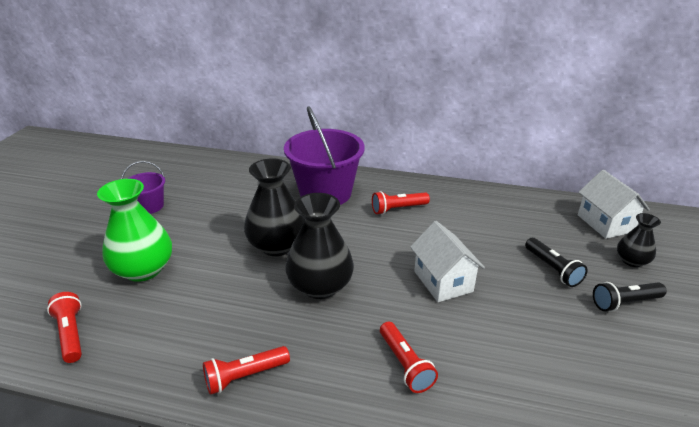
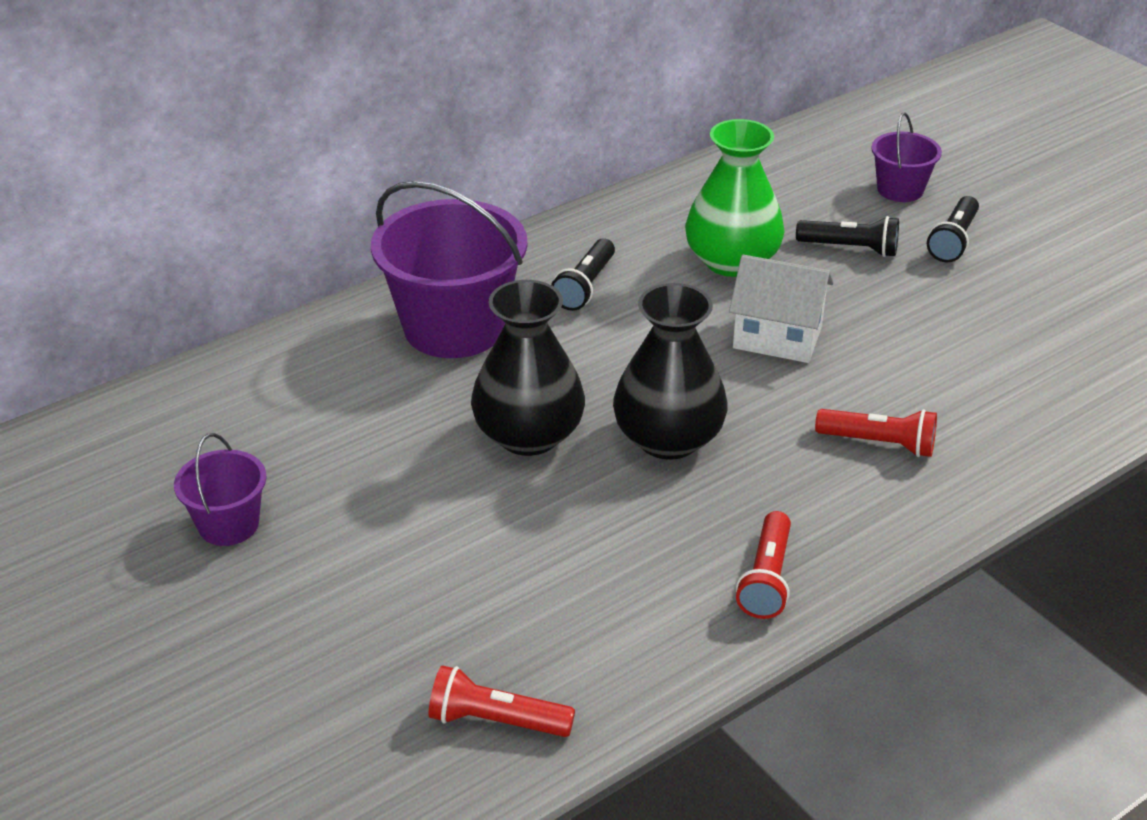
camera: 50 degrees left, 5 degrees up
(143, 269) = (418, 593): green vase -> green vase (732, 261)
(398, 209) = (585, 286): red flashlight -> black flashlight
(605, 223) = (820, 159): white house -> none
(632, 261) = (900, 190): black vase -> purple bucket

